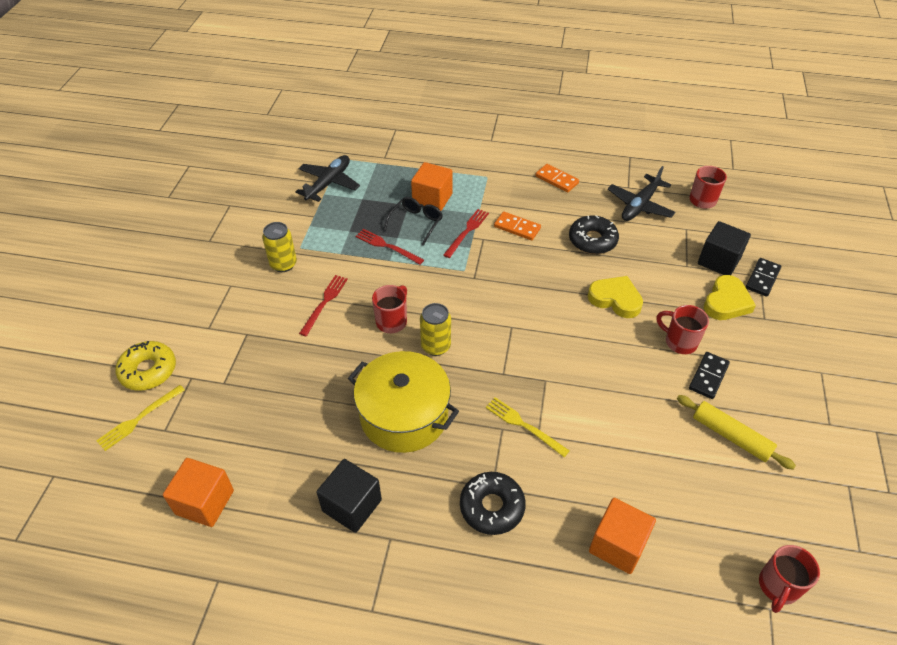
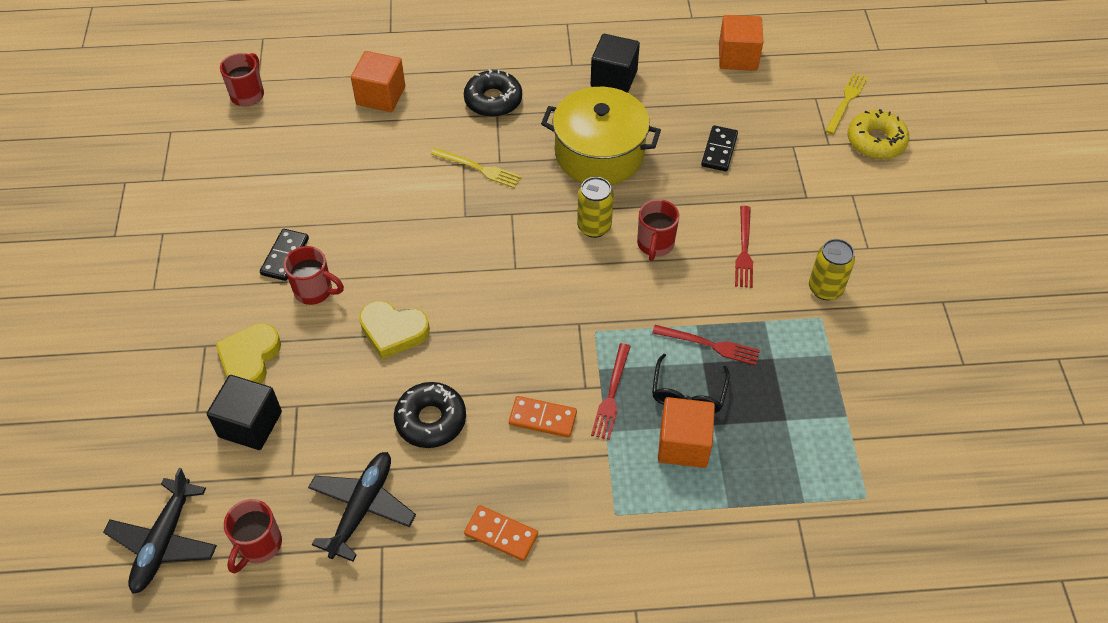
camera: 165 degrees right, 5 degrees up
(329, 183) = (852, 439): black plane -> black plane (164, 542)
(731, 436) = (269, 200): yellow rolling pin -> none
(762, 278) = (194, 407): black domino -> black domino (719, 150)

